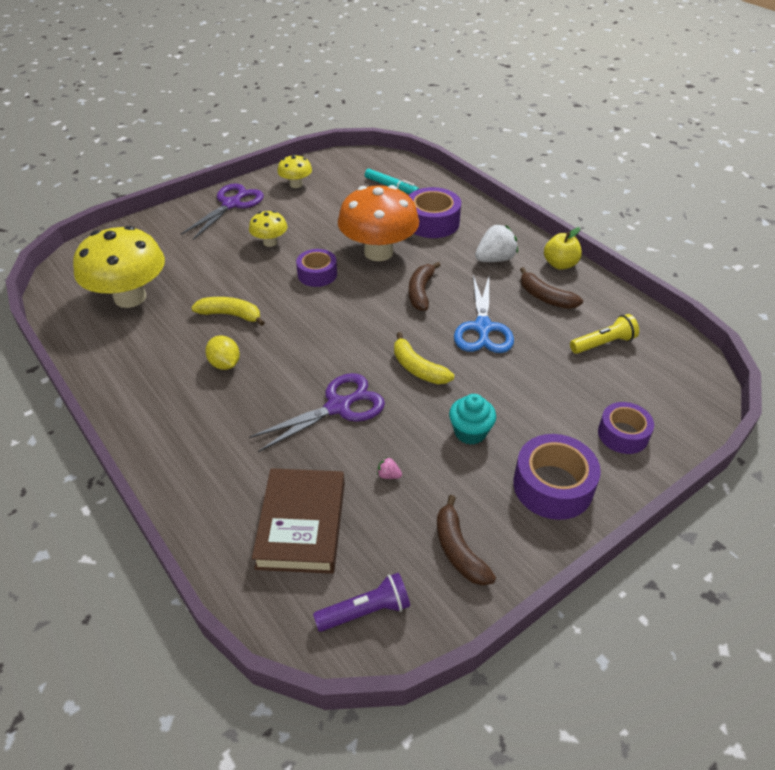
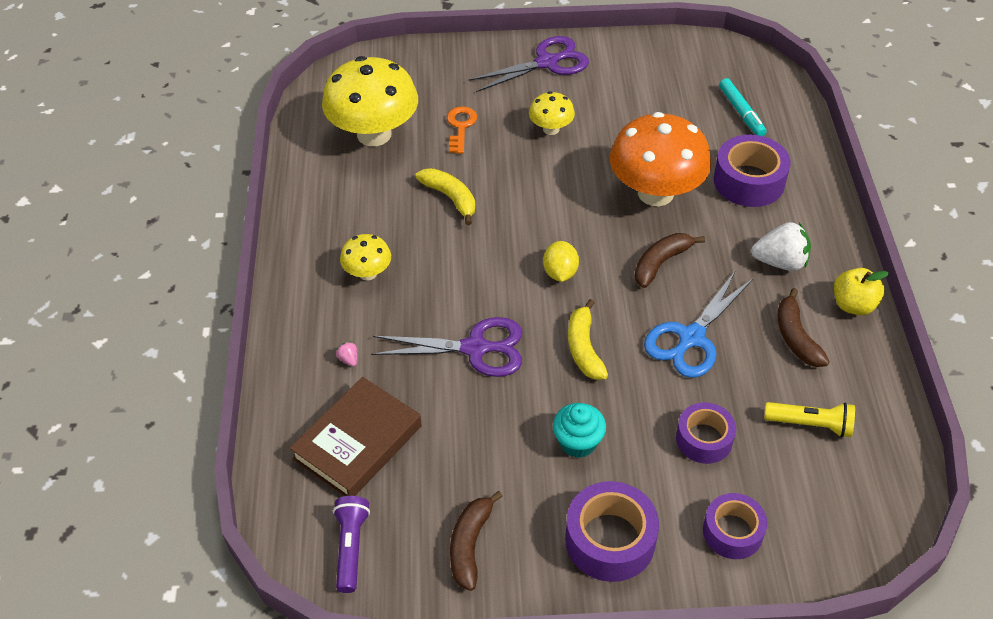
camera: 35 degrees right, 5 degrees up
(199, 266) = (460, 127): none -> orange key
(225, 364) = (407, 250): yellow lemon -> yellow lemon (560, 273)
(296, 184) = (635, 64): yellow mushroom -> yellow mushroom (368, 273)
(317, 274) = (569, 190): purple tape -> purple tape (704, 439)
(365, 611) = (351, 547): purple flashlight -> purple flashlight turned 105 degrees counterclockwise
(388, 475) = (466, 441): pink strawberry -> pink strawberry (349, 359)

